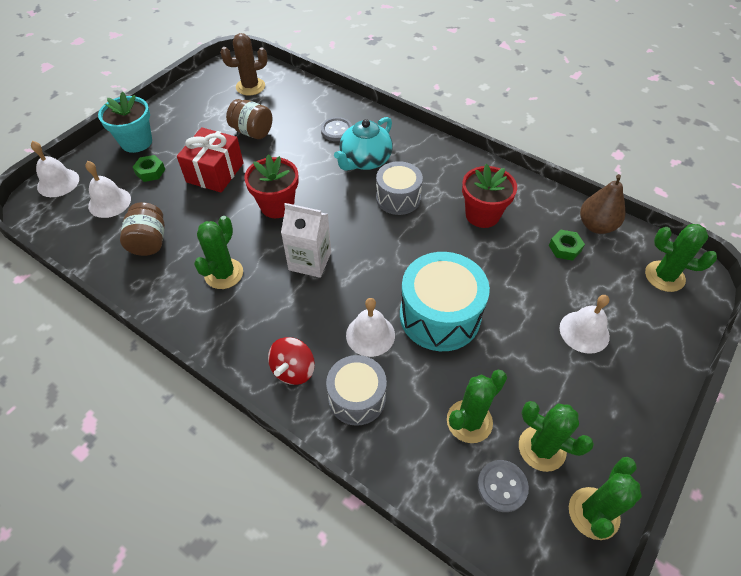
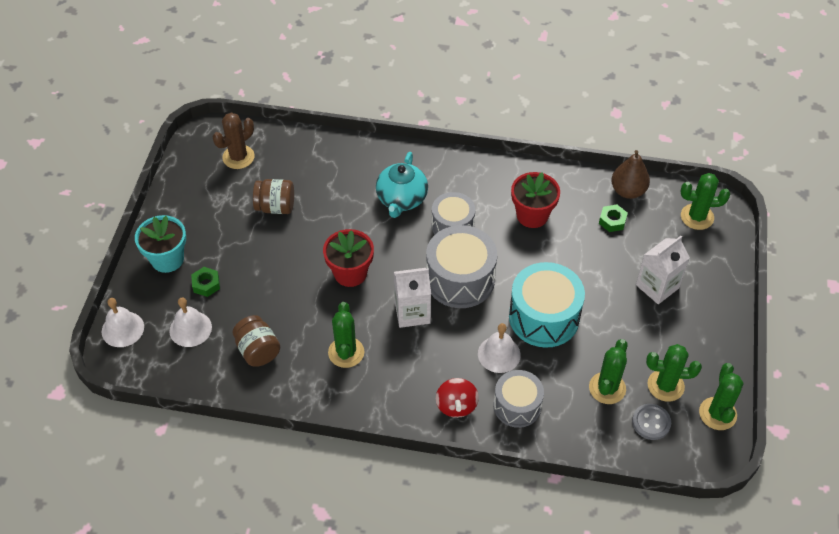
camera: 25 degrees left, 0 degrees up
(215, 172) = (269, 262): red gift -> none
(336, 130) = (356, 177): grey button -> none
(375, 248) = (460, 279): none -> grey drum
(584, 331) = (657, 286): white bell -> white carton

